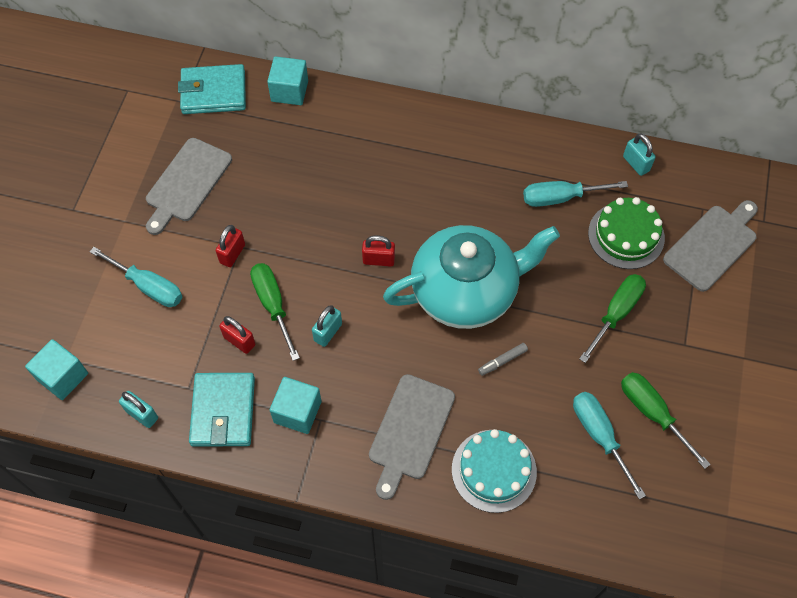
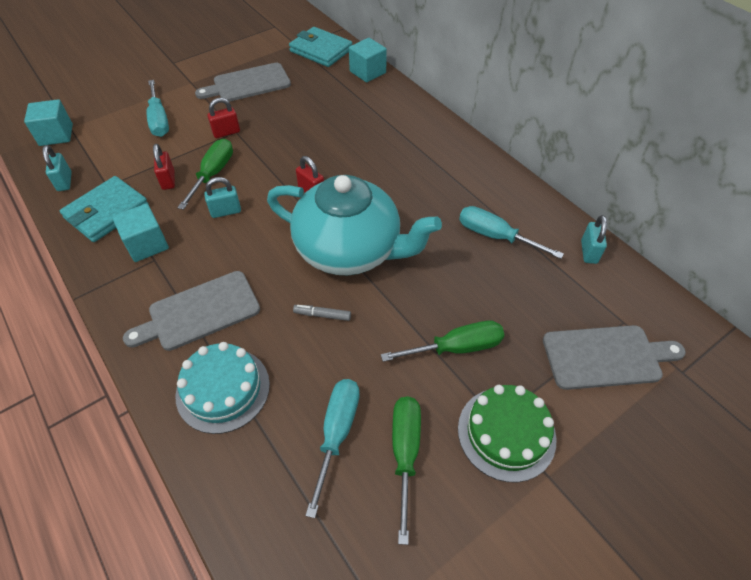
camera: 40 degrees right, 10 degrees down
(626, 235) = (526, 296): green cake -> green cake (506, 433)

